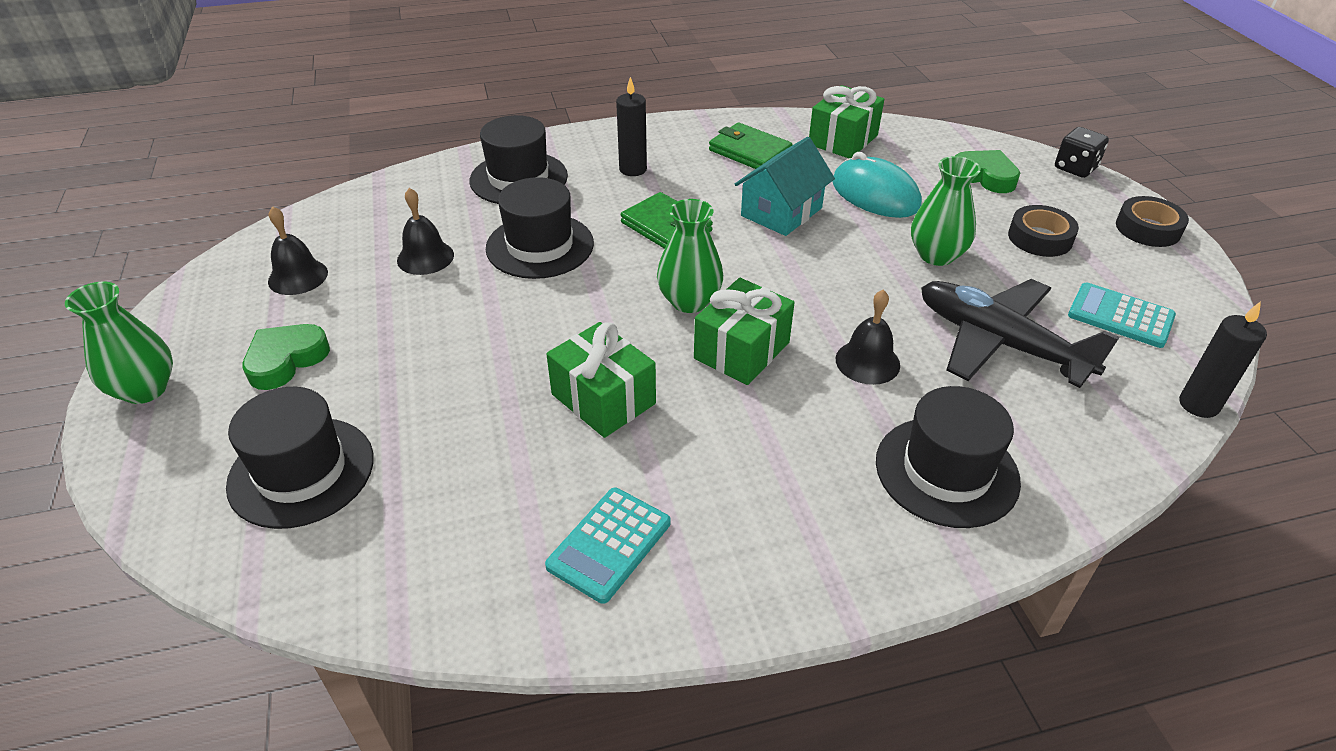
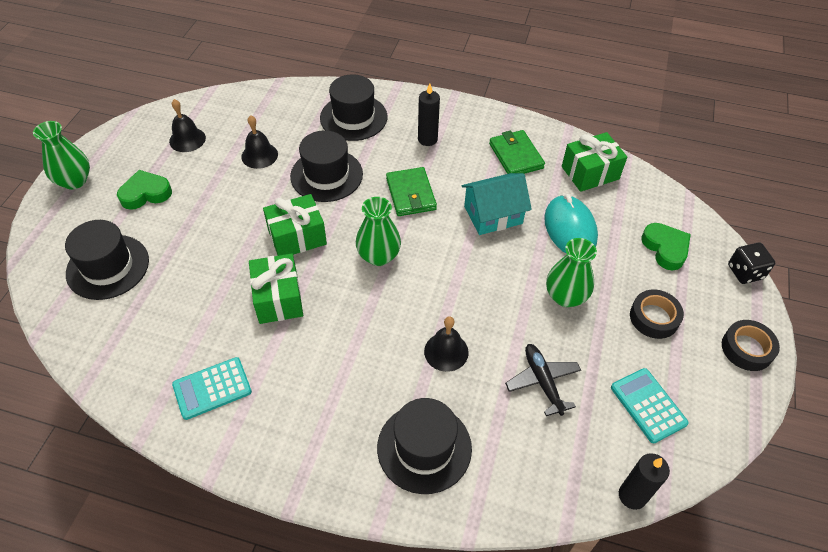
camera: 30 degrees right, 10 degrees up
(742, 350) = (379, 305): green gift -> green gift (297, 237)
(999, 343) = (542, 381): black plane -> black plane, size x0.59

